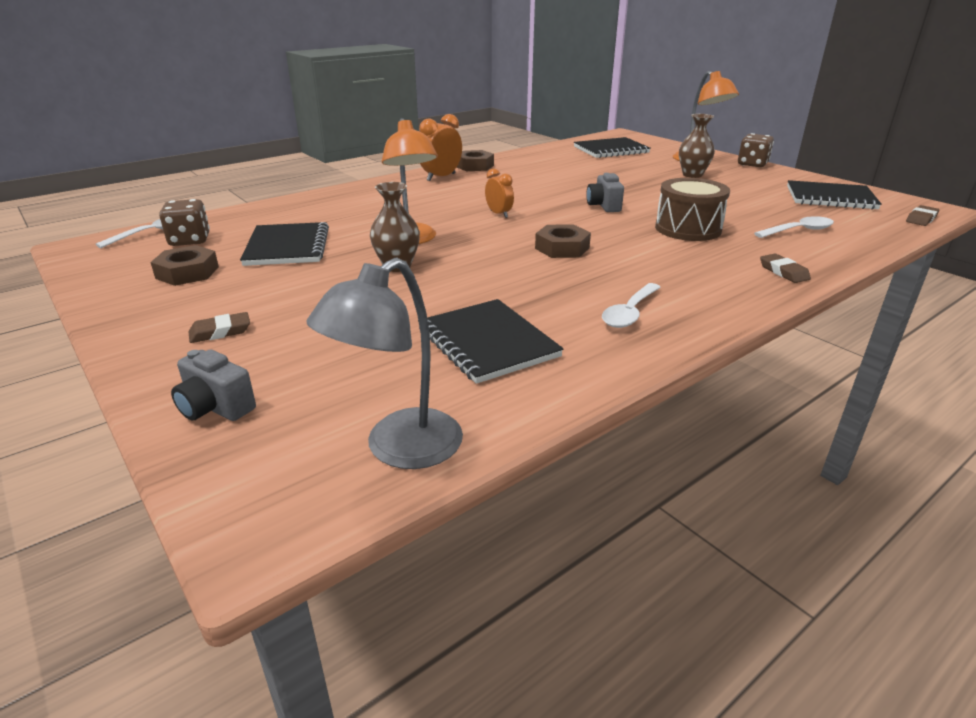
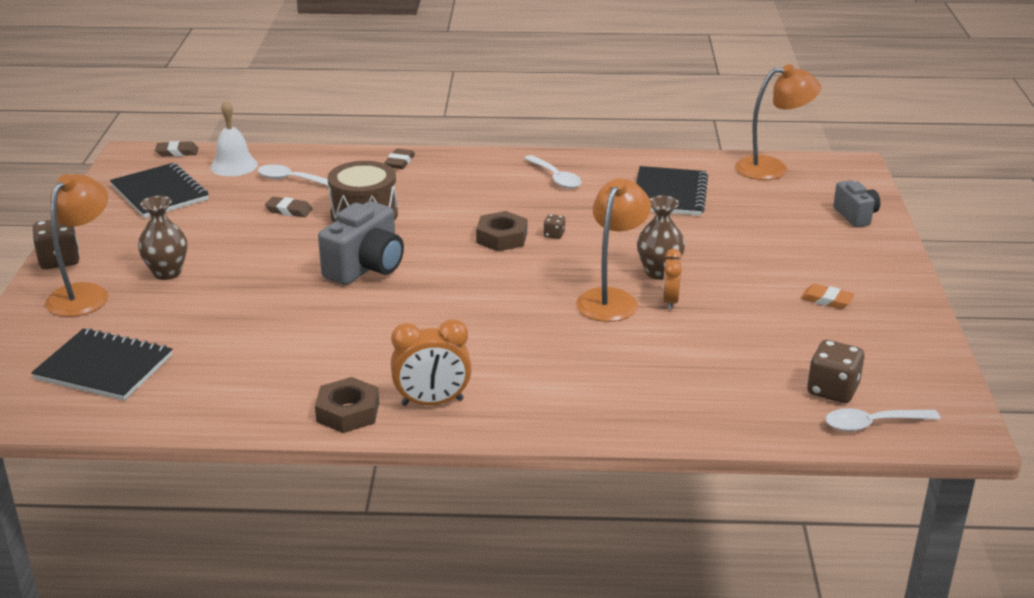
camera: 140 degrees left, 0 degrees up
(187, 272) = (846, 337): brown nut -> none
(218, 294) = (826, 300): none -> orange eraser
(220, 332) = (837, 263): brown eraser -> brown eraser (289, 210)
(287, 247) = (736, 337): black notebook -> none
(399, 449) = (772, 168): grey lamp -> orange lamp
(499, 214) = (481, 300): orange clock -> orange clock (670, 301)
(528, 263) = (554, 235): none -> brown dice
(604, 206) = (366, 268): grey camera -> grey camera, size x1.67
(630, 313) = (555, 178): white spoon -> white spoon turned 75 degrees clockwise
(861, 225) = (234, 165): none -> white bell

